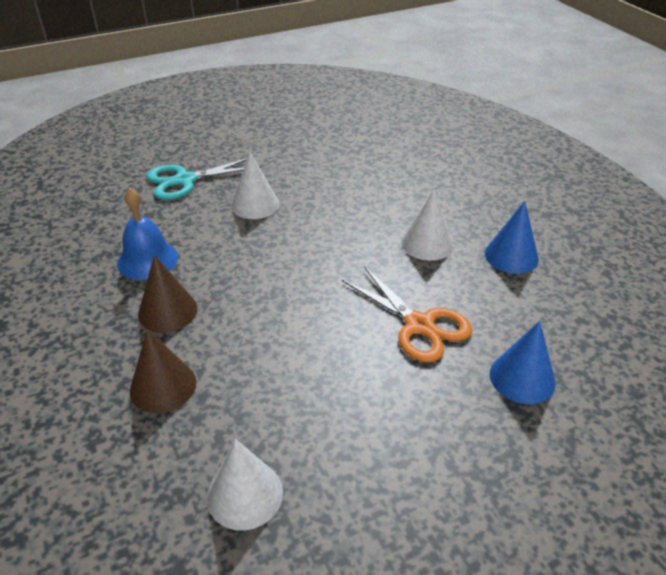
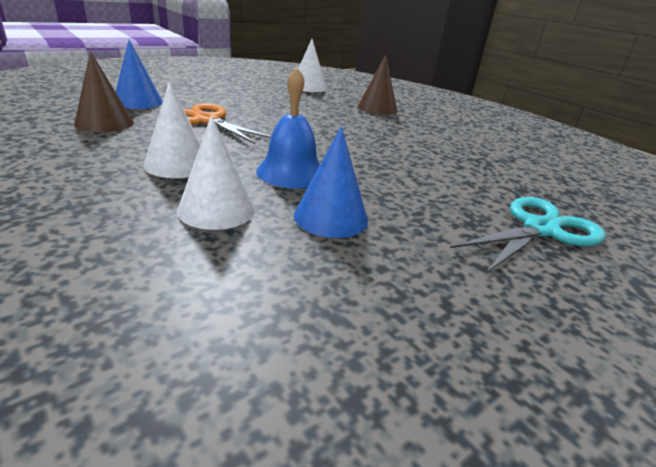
camera: 165 degrees right, 10 degrees down
(147, 260) = (465, 155): blue bell -> blue bell (291, 172)
(167, 311) = (409, 130): brown cone -> brown cone (104, 123)
(255, 204) = (410, 200): white cone -> white cone (216, 209)
(511, 256) = (76, 154): blue cone -> blue cone (331, 217)

